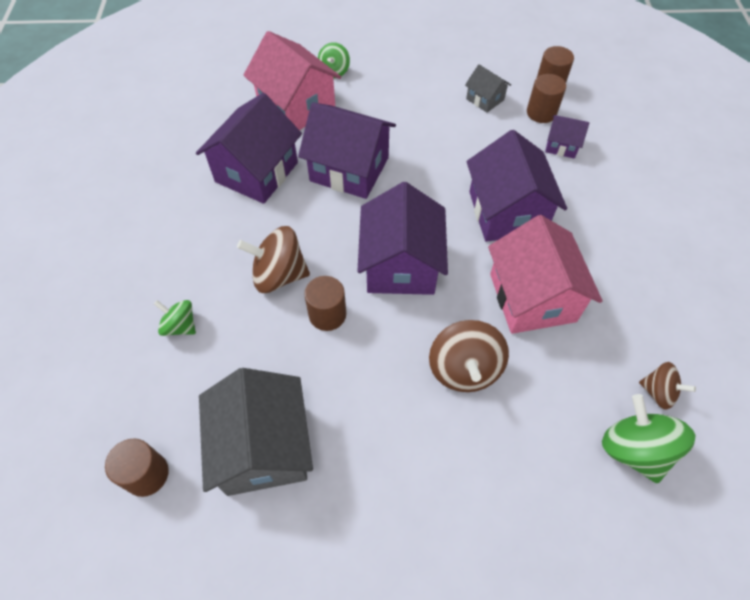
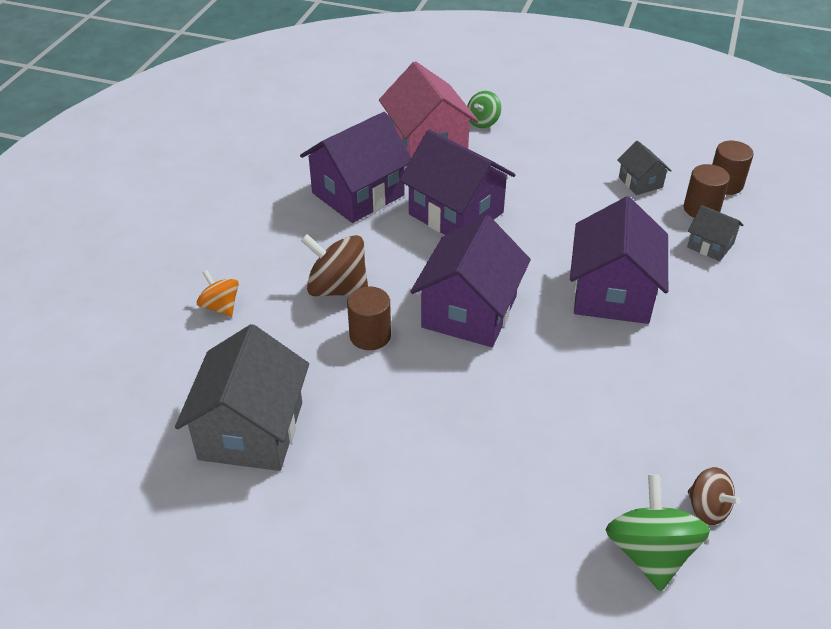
camera: 20 degrees right, 15 degrees down
(147, 474) = (132, 420): brown cylinder -> none
(180, 326) = (220, 307): green spinning top -> orange spinning top
(464, 369) = (492, 423): brown spinning top -> none
(532, 297) = (602, 379): pink house -> none
(561, 145) = (710, 245): purple house -> grey house

